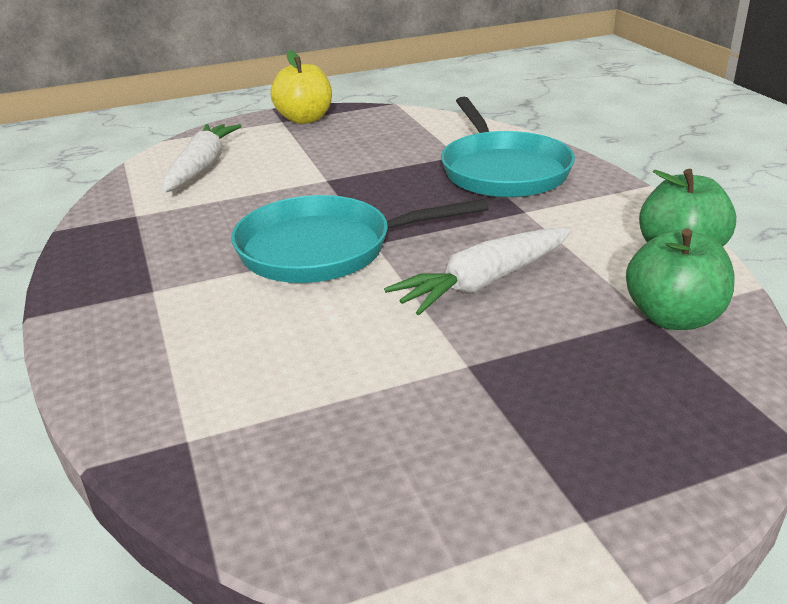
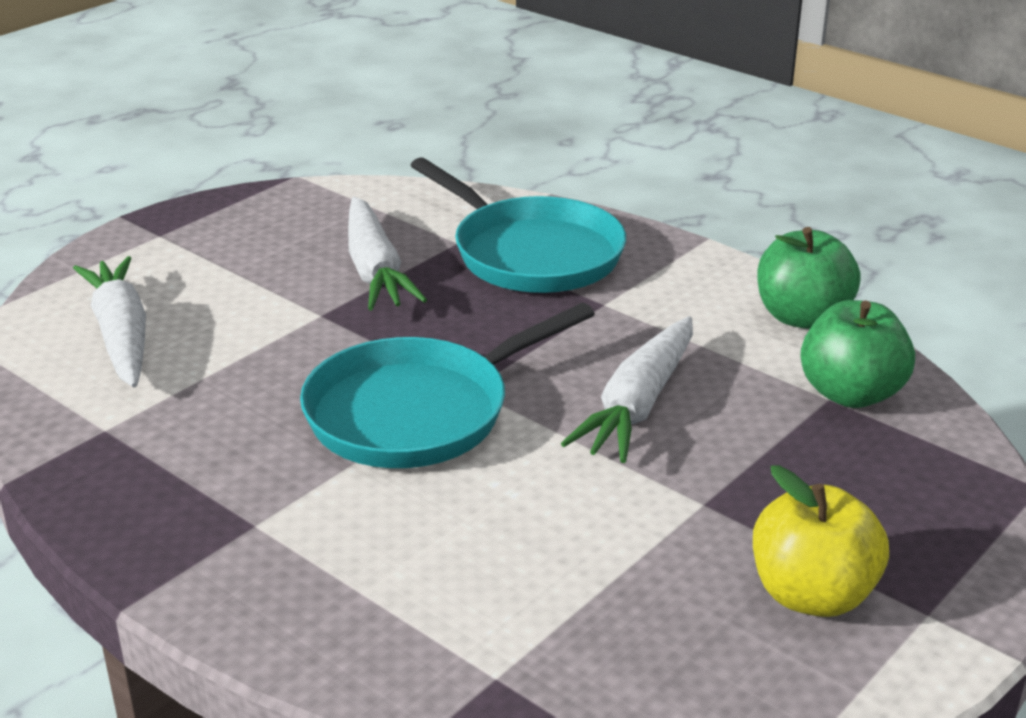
camera: 30 degrees left, 0 degrees up
(305, 119) = (192, 226): yellow apple -> yellow apple (812, 595)
(387, 161) = (375, 270): none -> white carrot

